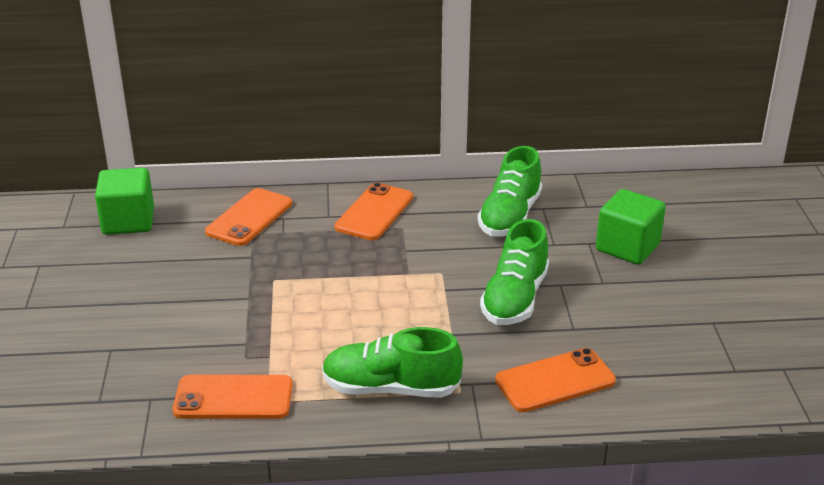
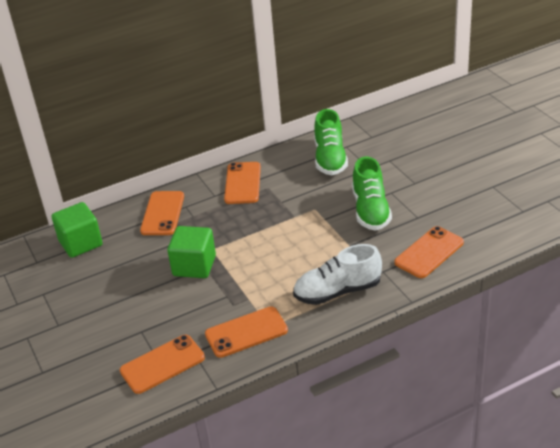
camera: 20 degrees left, 5 degrees up
(102, 399) = (162, 364): none -> orange phone
(390, 388) = (337, 291): green shoe -> white shoe
(627, 247) = (414, 156): green cube -> green cube (194, 266)

